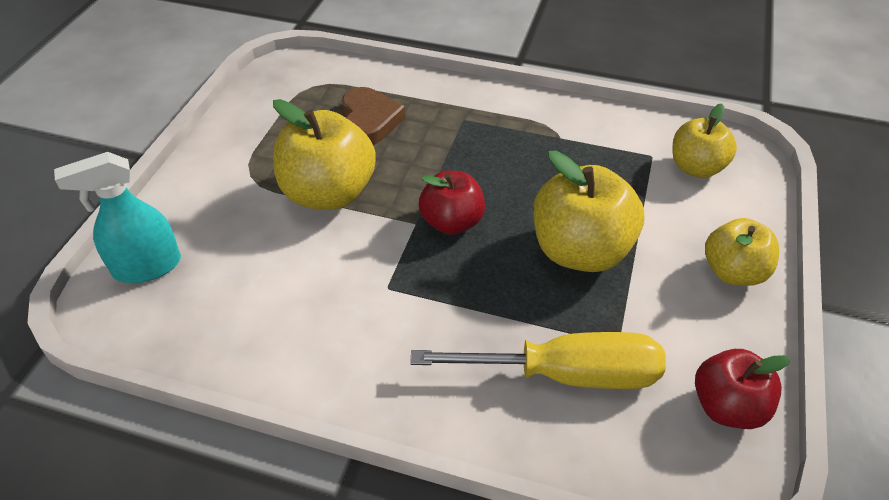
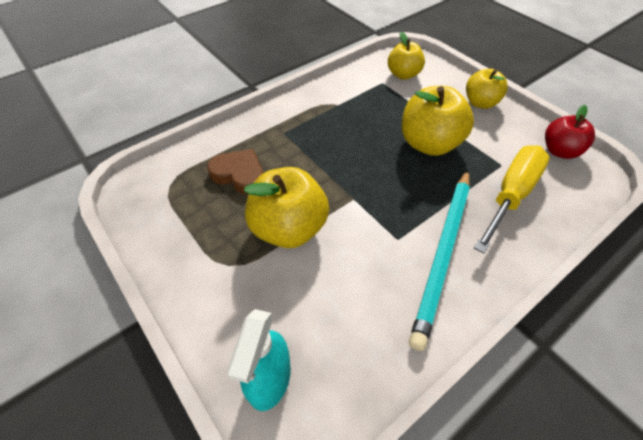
camera: 55 degrees left, 5 degrees up
(399, 338) = (443, 253): none -> turquoise pencil
(452, 222) = (366, 182): red apple -> none

